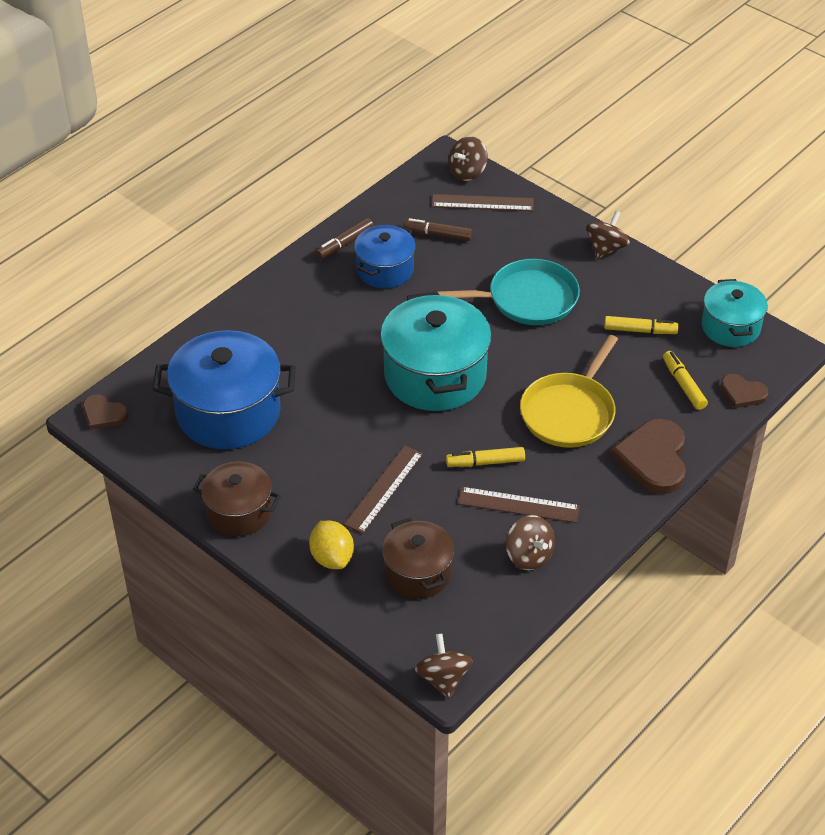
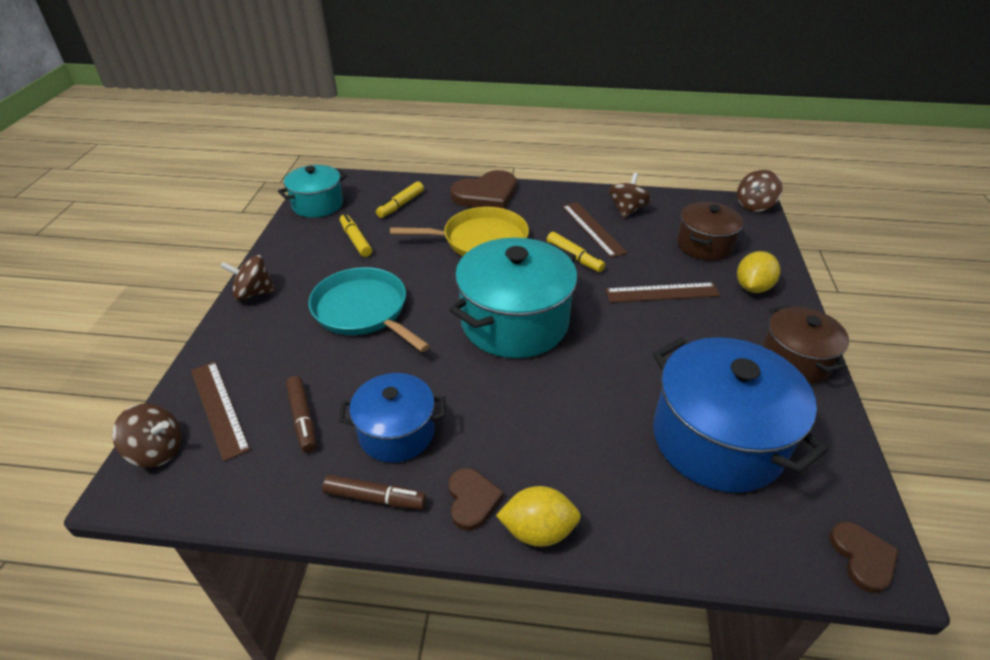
camera: 125 degrees left, 5 degrees down
(258, 296) = (538, 530): none -> yellow lemon
(742, 393) = (386, 182): brown heart -> brown heart (472, 500)

